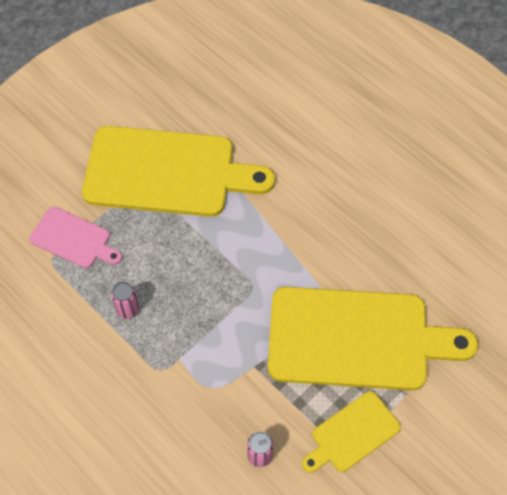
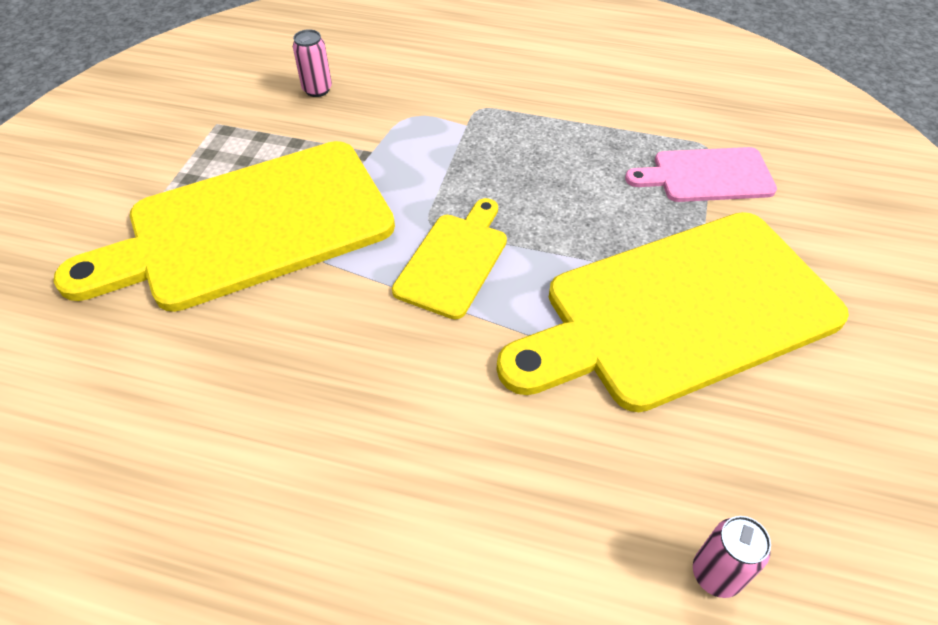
camera: 150 degrees right, 10 degrees down
(128, 309) = (566, 140): pink can -> pink can (716, 574)
(352, 433) = (216, 141): yellow cutting board -> yellow cutting board (454, 261)

